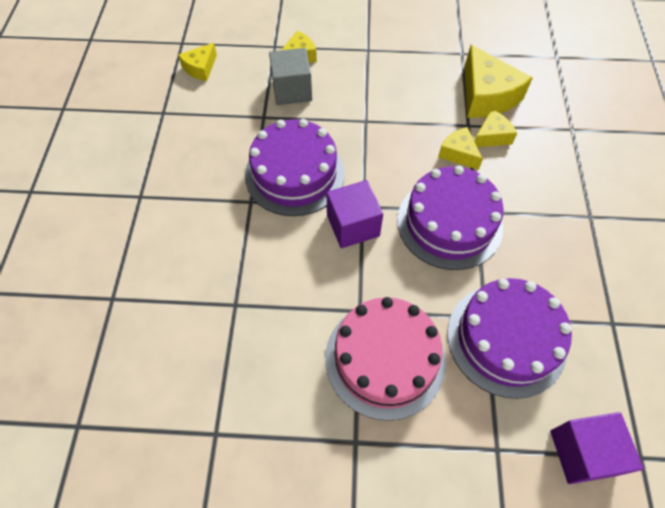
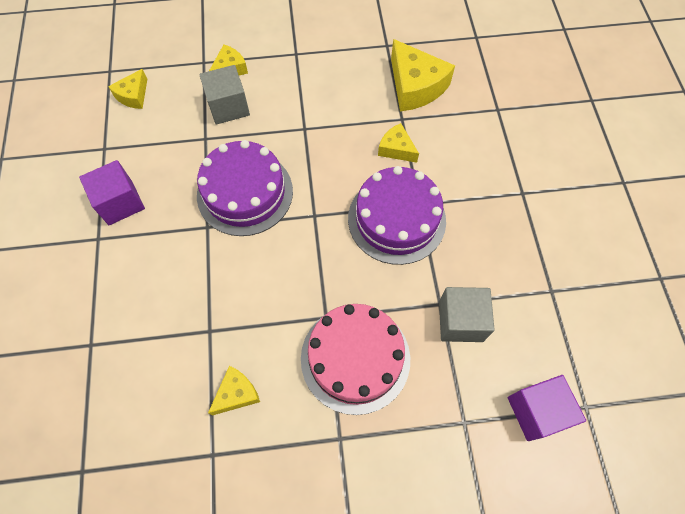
camera: 10 degrees left, 5 degrees up
(353, 225) = (308, 236): purple cube -> purple cube (120, 202)
(492, 136) = (425, 127): yellow cheese -> yellow cheese (237, 393)
(506, 339) = (460, 321): purple cake -> grey cube

